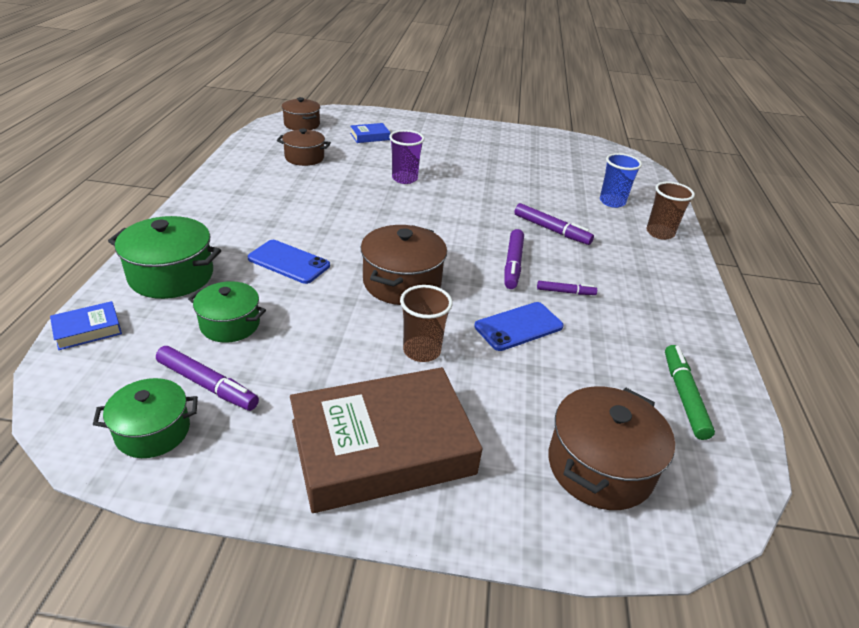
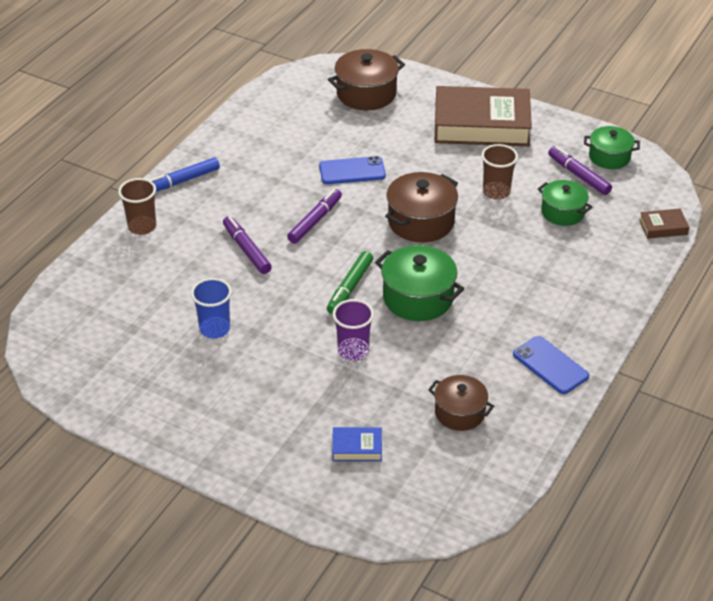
camera: 155 degrees left, 5 degrees up
(88, 330) = (663, 227): blue book -> brown book
(171, 276) = (608, 263): green pot -> green pot (418, 298)
(289, 262) = (509, 259): blue phone -> blue phone (550, 365)
(302, 124) = (444, 497): brown pot -> none
(422, 351) = (432, 168): brown cup -> brown cup (496, 192)
(565, 292) = (292, 189): purple marker -> none
(612, 202) = (145, 273): blue cup -> blue cup (214, 329)
(680, 279) = (182, 181): none -> blue marker
(683, 396) = (280, 111): green marker -> green marker (350, 288)

